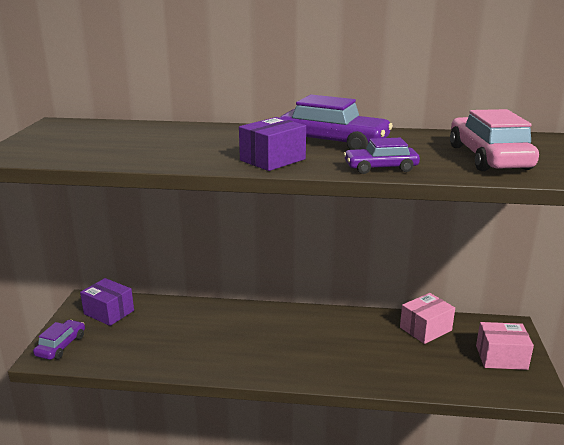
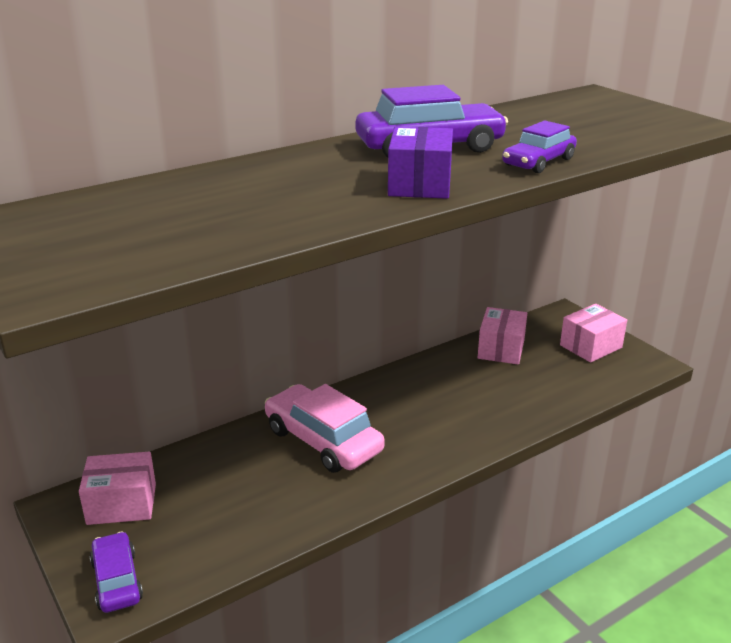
camera: 40 degrees left, 5 degrees up
(109, 312) = (122, 504): purple box -> pink box
(488, 157) = (595, 125): pink car -> pink car (323, 440)

